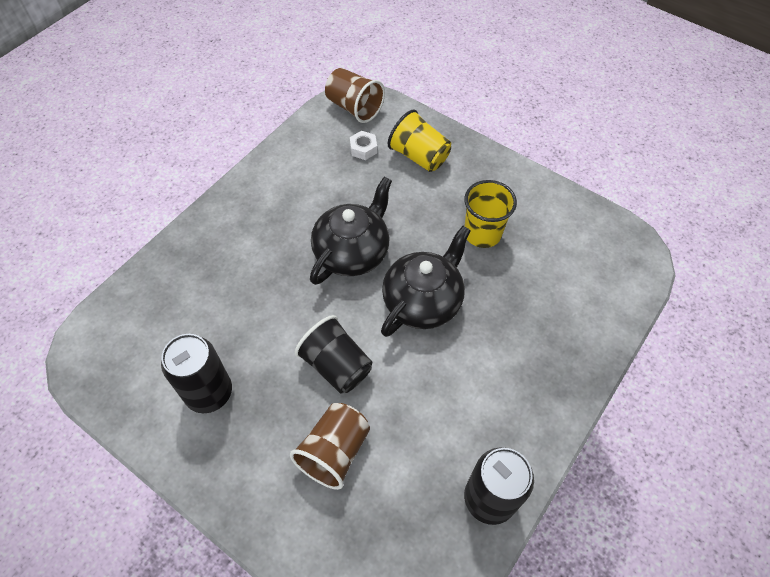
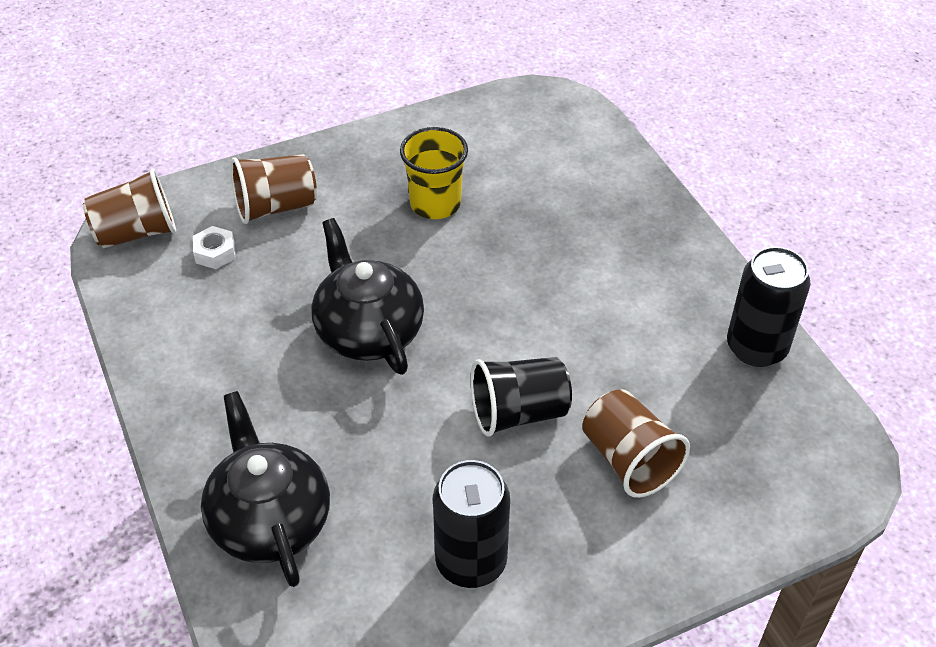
camera: 60 degrees left, 10 degrees down
(419, 156) = (276, 206): yellow cup -> brown cup
(423, 301) = (487, 295): black teapot -> black teapot (269, 520)

